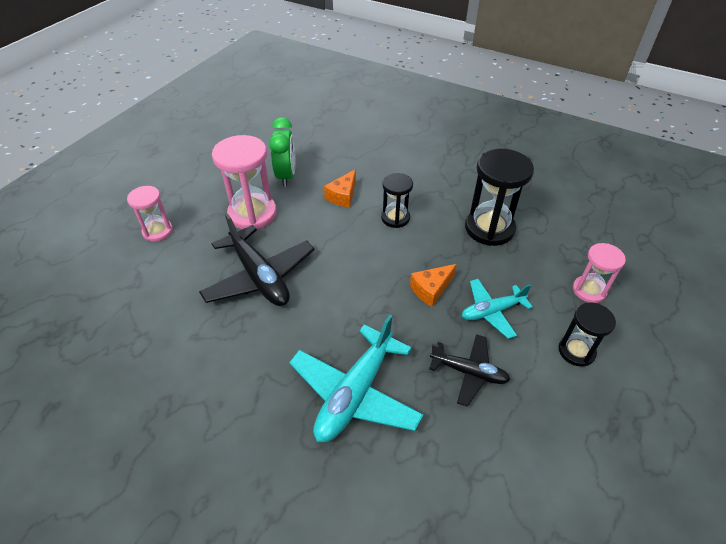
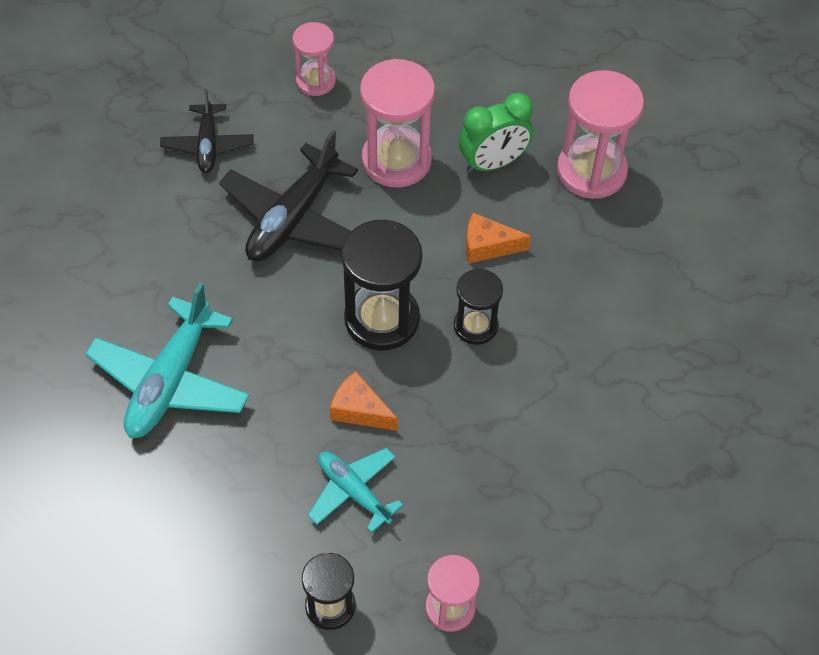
camera: 65 degrees right, 10 degrees up
(319, 143) = (591, 171): none -> pink hourglass
(355, 393) = (170, 380): turquoise plane -> turquoise plane turned 75 degrees counterclockwise
(469, 372) = (245, 488): black plane -> black plane (208, 145)
(489, 228) = (516, 451): black hourglass -> black hourglass (382, 319)

